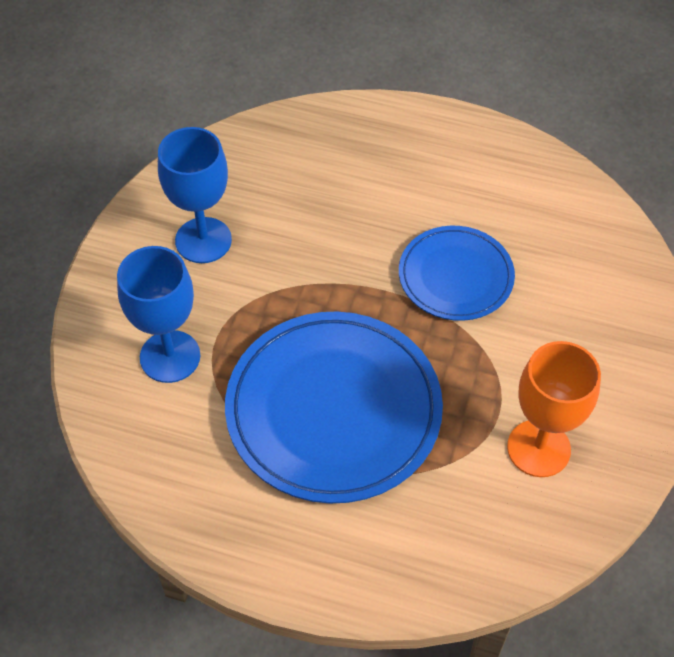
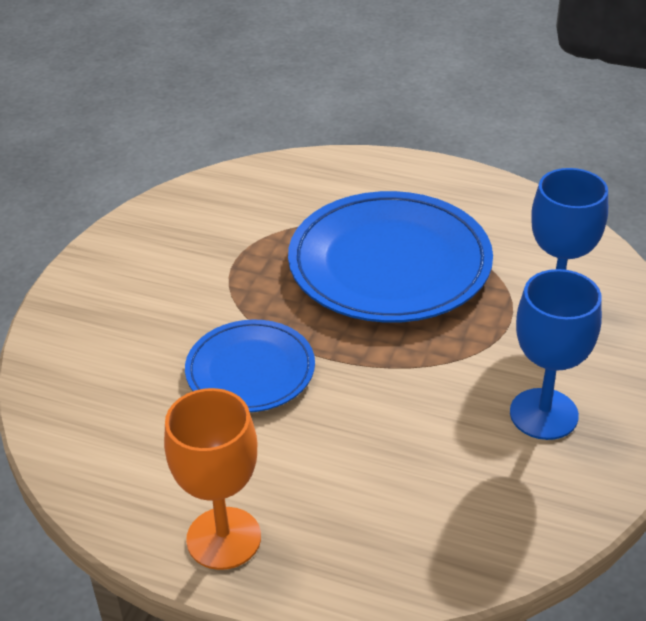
camera: 175 degrees left, 15 degrees down
(538, 448) = (207, 236): orange goblet -> orange goblet (223, 538)

